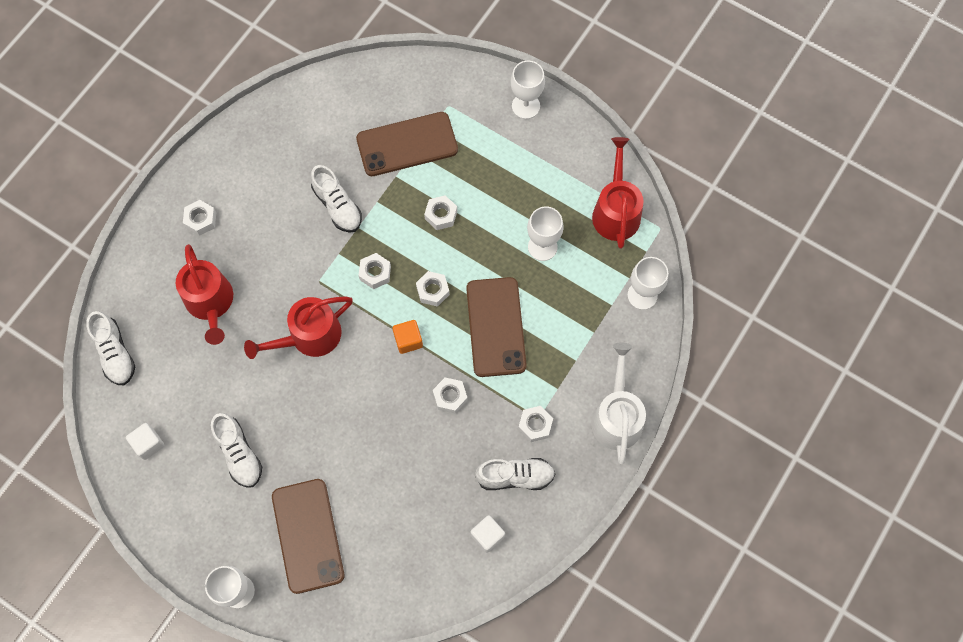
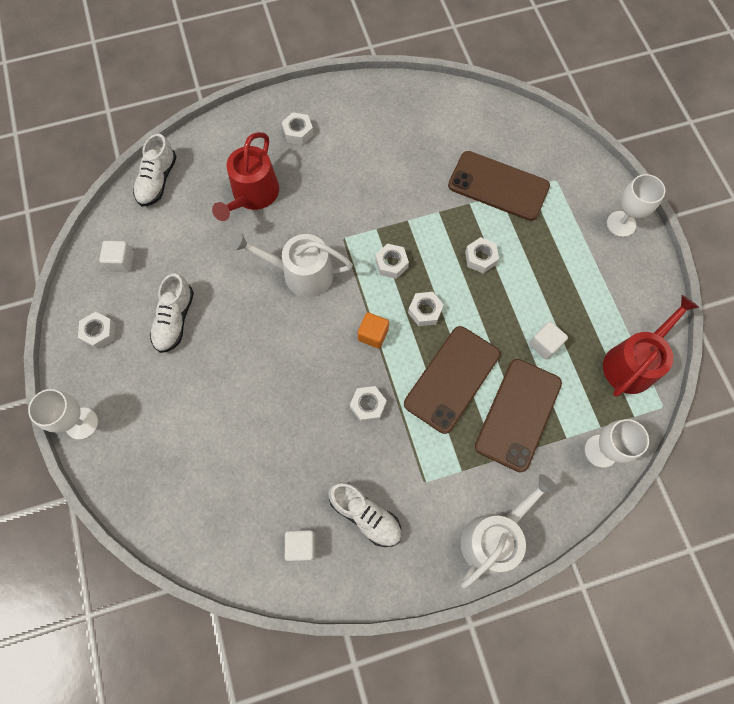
camera: 40 degrees right, 0 degrees up
(308, 535) = (167, 424): brown phone -> brown phone (518, 414)
(309, 336) = (301, 273): red watering can -> white watering can
(337, 206) = (405, 193): white shoe -> none
(535, 425) = (417, 486): white nut -> white nut (99, 332)
(542, 247) = (544, 344): white goblet -> white cube

